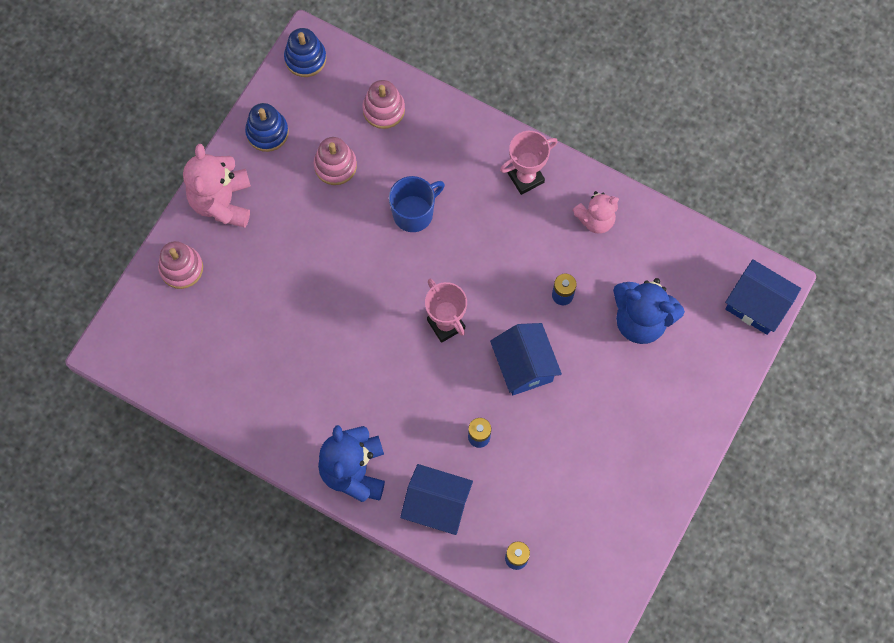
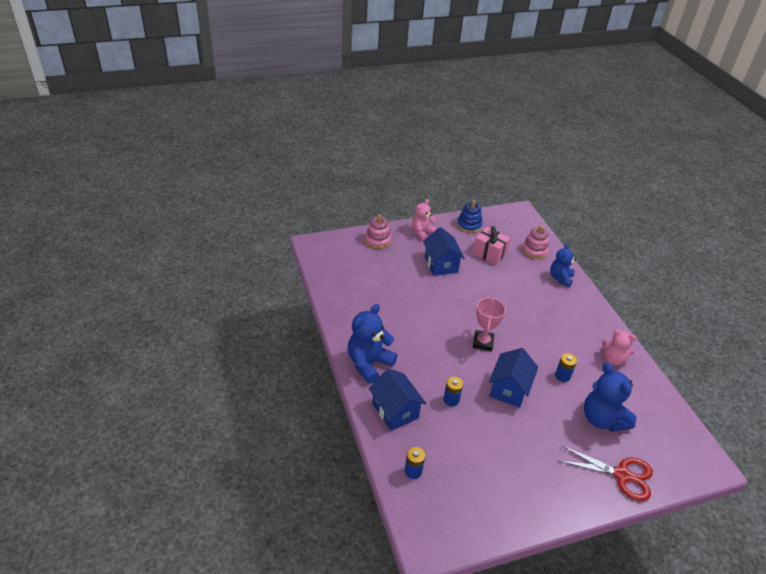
camera: 40 degrees right, 30 degrees down
(222, 202) = (422, 233): pink teddy bear -> pink teddy bear, size x0.64
(305, 58) = (514, 215): blue stacking toy -> none
(335, 165) = (489, 254): pink stacking toy -> pink gift
(414, 213) = (511, 293): blue mug -> none
(449, 134) = (560, 278): none -> blue teddy bear
(525, 177) = (587, 318): pink trophy -> none
(704, 376) = (622, 475): none -> red scissors
(756, 305) = (689, 466): blue house -> blue house (441, 264)

